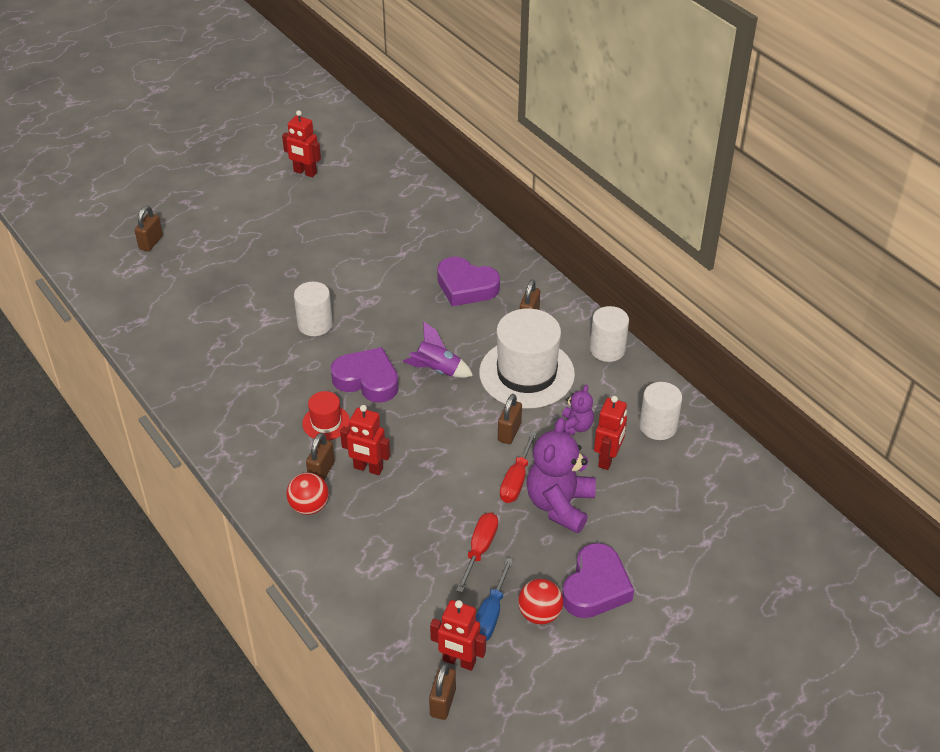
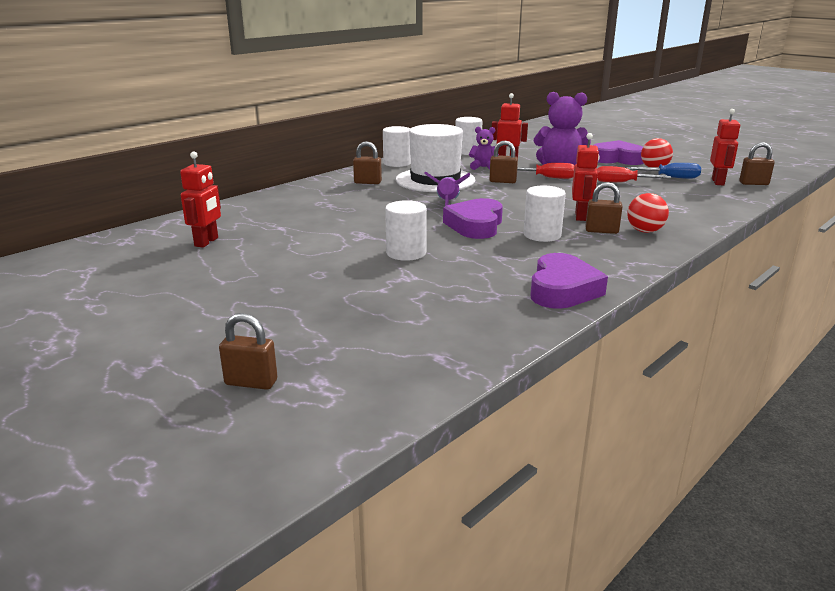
camera: 100 degrees left, 20 degrees down
(305, 172) = (99, 289): red robot -> red robot (207, 242)
(326, 422) = (542, 235): red hat -> white cylinder
(466, 287) = (331, 202): purple heart -> purple heart (562, 290)

